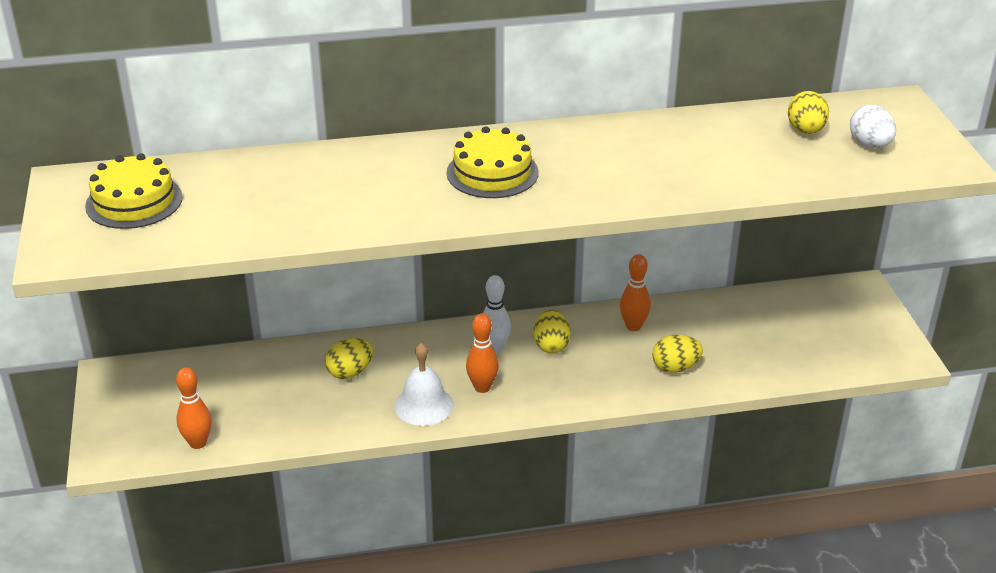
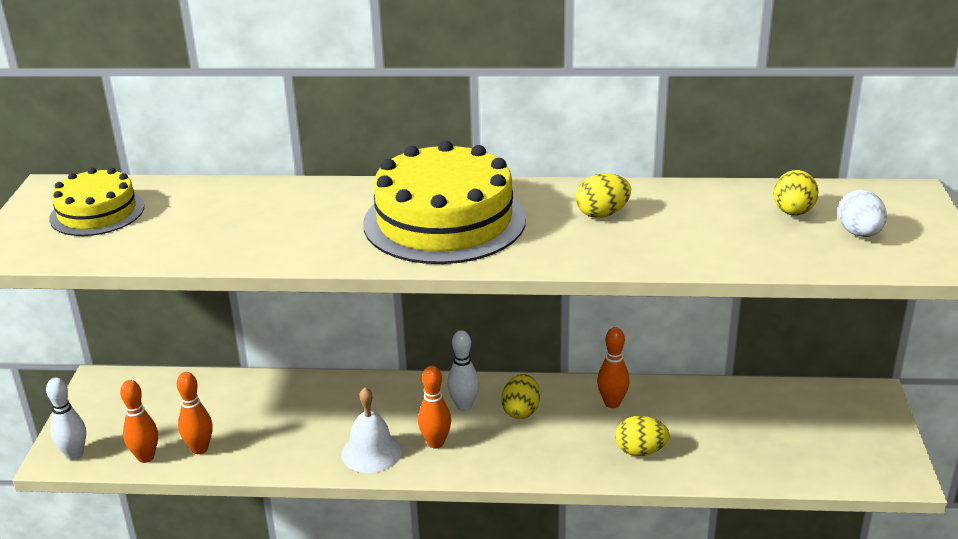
camera: 15 degrees right, 5 degrees down
(121, 451) = (74, 454): none -> white bowling pin
(250, 427) = (200, 449): none -> orange bowling pin
(350, 372) = (315, 410): yellow egg -> yellow egg (602, 214)
(492, 173) = (444, 221): yellow cake -> yellow cake, size x1.72

